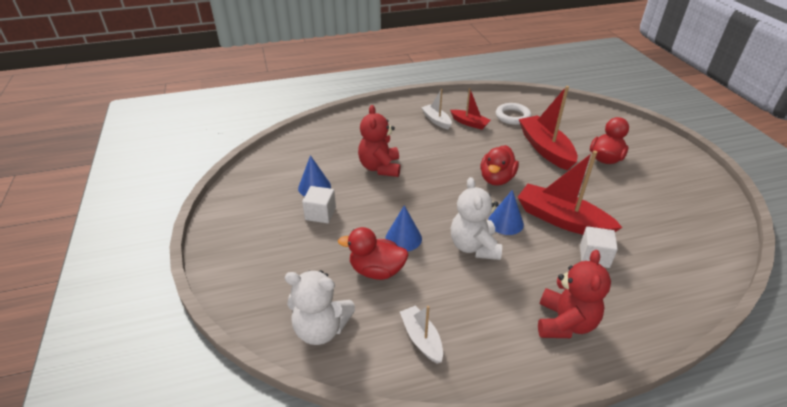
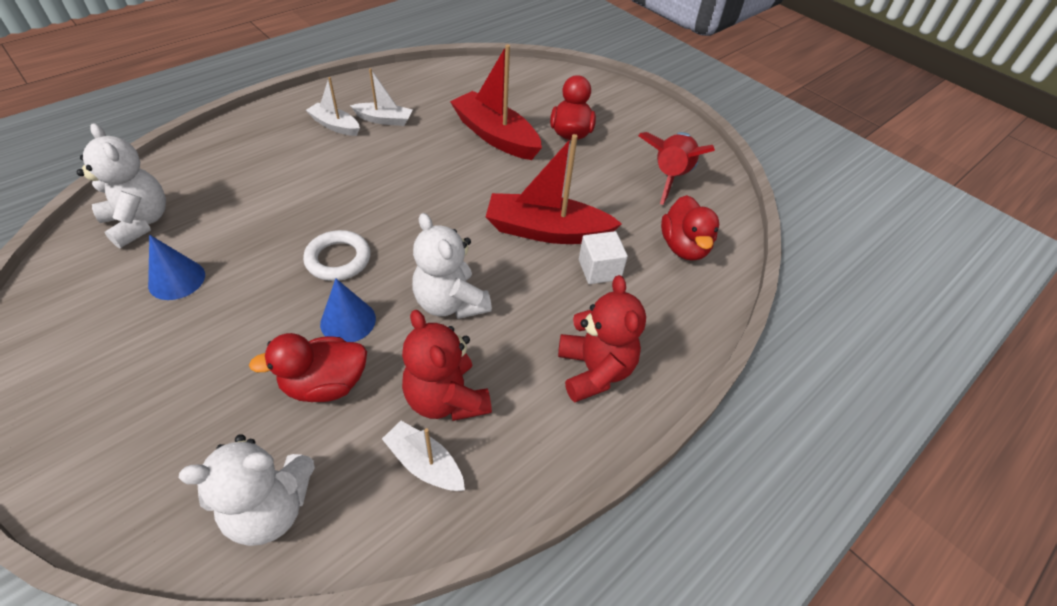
camera: 30 degrees left, 10 degrees up
(305, 151) = (139, 222): none -> white teddy bear
(320, 214) = (203, 321): white cube -> none
(380, 167) = (274, 220): red teddy bear -> red teddy bear (446, 398)
(470, 123) = (384, 120): red boat -> white boat
(496, 179) = (447, 195): red duck -> red duck (684, 247)
(505, 222) = (479, 255): blue cone -> none
(512, 116) = (439, 98): white ring -> white ring (338, 259)
(680, 207) = (669, 177): none -> red rocket

